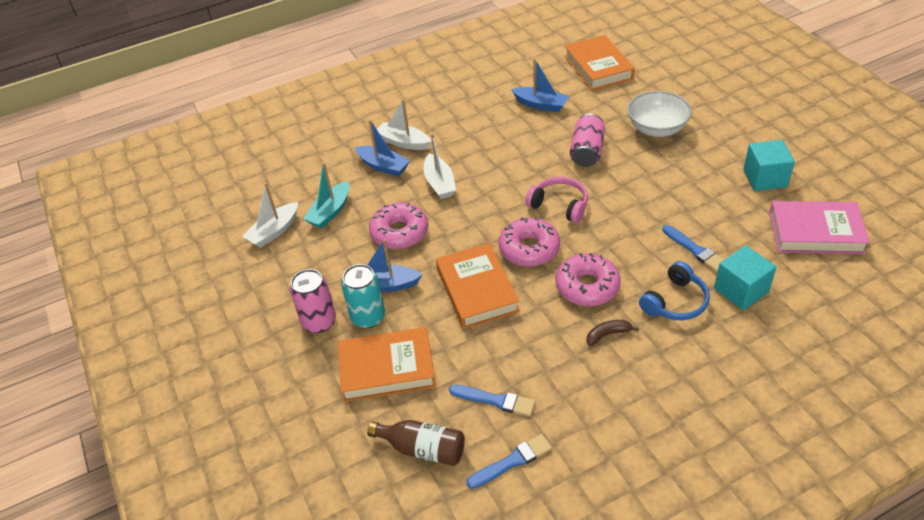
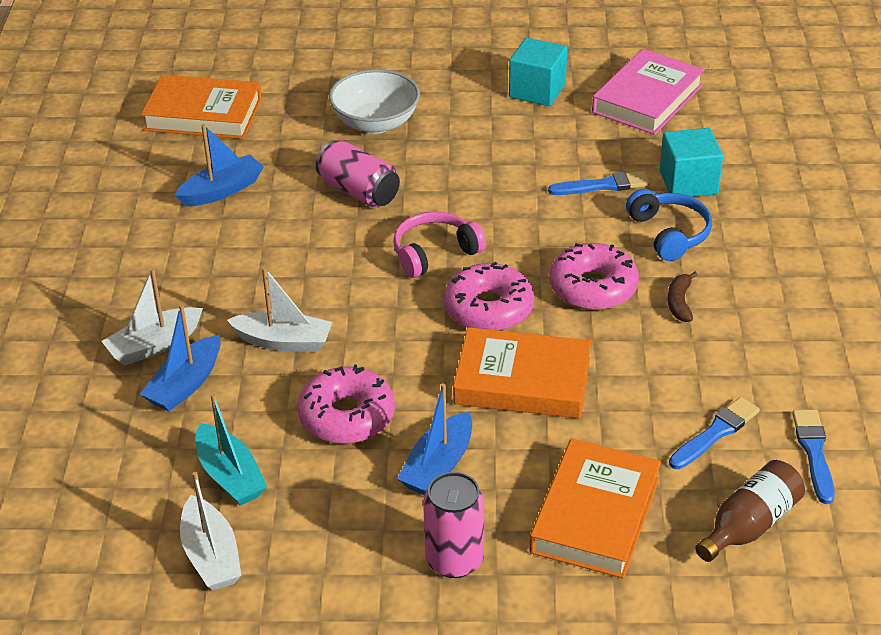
camera: 65 degrees left, 5 degrees down
(368, 317) = (487, 504): turquoise can -> none
(383, 166) = (185, 384): blue boat -> blue boat turned 150 degrees clockwise

